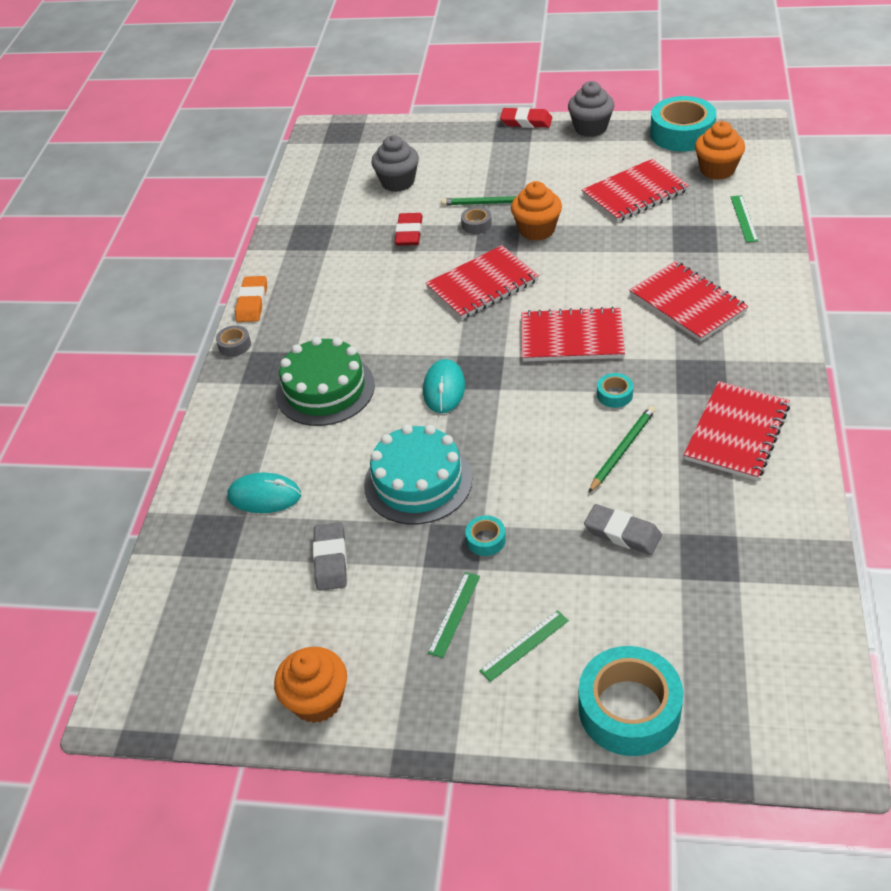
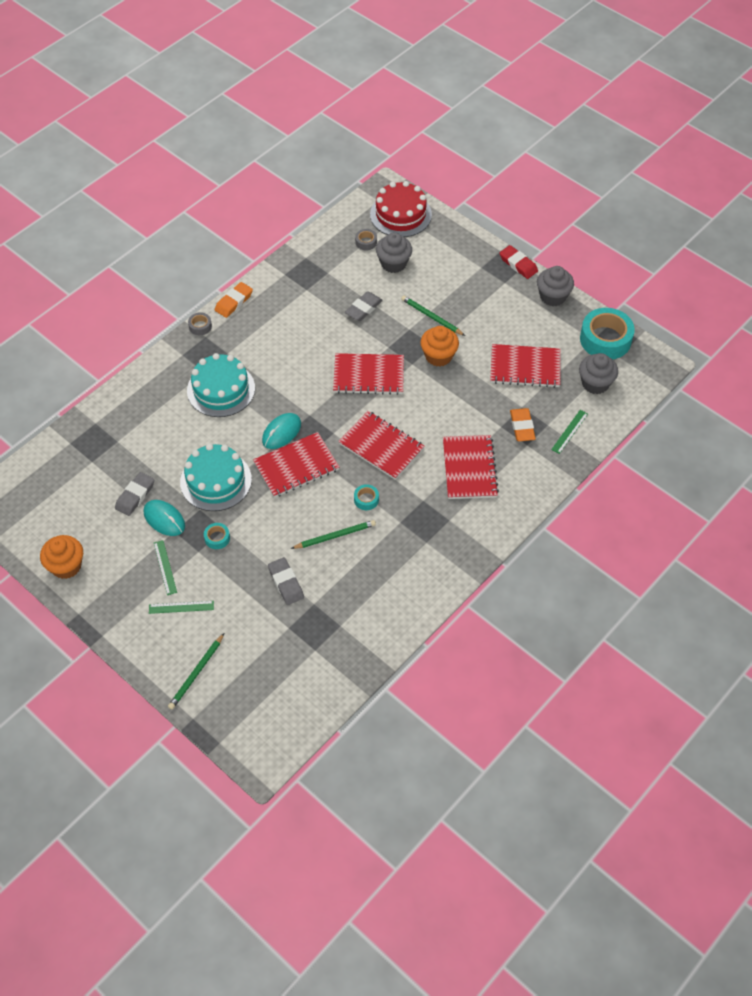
camera: 30 degrees right, 10 degrees up
(264, 496) = (135, 436): turquoise mouse -> turquoise mouse (164, 519)
(325, 389) = (221, 389): green cake -> turquoise cake
(359, 142) = (400, 214): none -> red cake
(409, 233) = (363, 308): red eraser -> grey eraser
(454, 614) = (165, 567): green ruler -> green ruler turned 75 degrees counterclockwise
(476, 224) = (408, 328): grey tape -> grey tape (366, 242)
(629, 709) = (196, 673): turquoise tape -> green pencil
(694, 240) = (522, 427): none -> orange eraser
(717, 170) = (595, 383): orange cupcake -> grey cupcake
(737, 433) = (405, 569): red notebook -> red notebook (296, 466)

